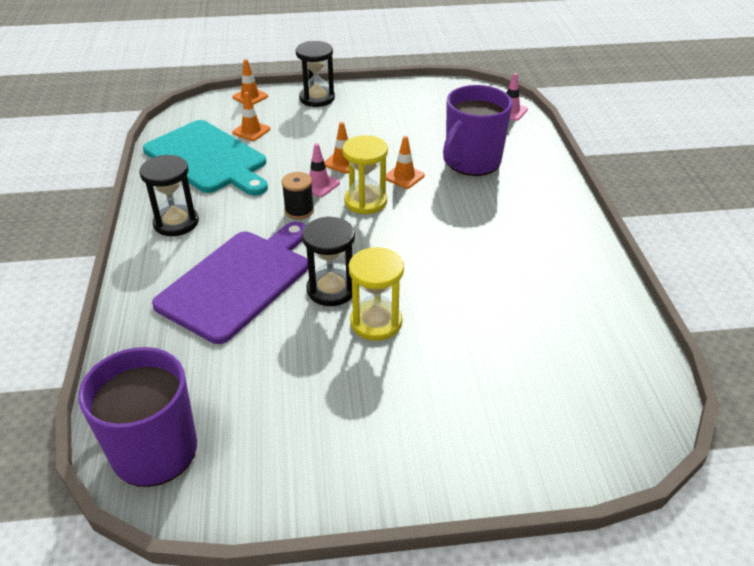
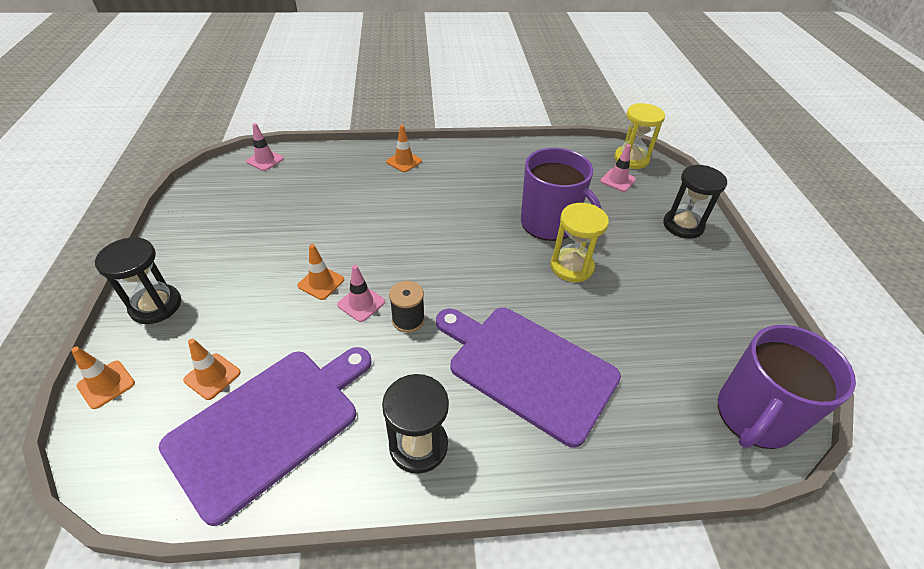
camera: 90 degrees left, 5 degrees up
(208, 159) = (270, 424): turquoise cutting board -> purple cutting board
(331, 289) = (534, 294): black hourglass -> black hourglass (683, 225)
(365, 201) = (399, 267): yellow hourglass -> yellow hourglass (631, 159)
(404, 176) = (361, 238): orange traffic cone -> orange traffic cone (404, 161)
(472, 162) = (347, 192): purple mug -> purple mug (549, 224)
(571, 389) = (617, 180): none -> pink traffic cone

